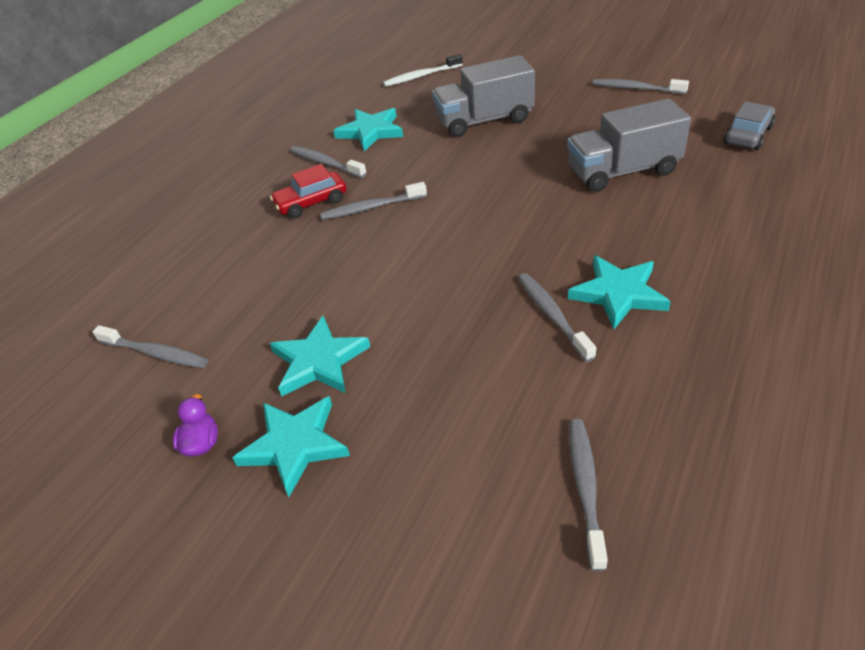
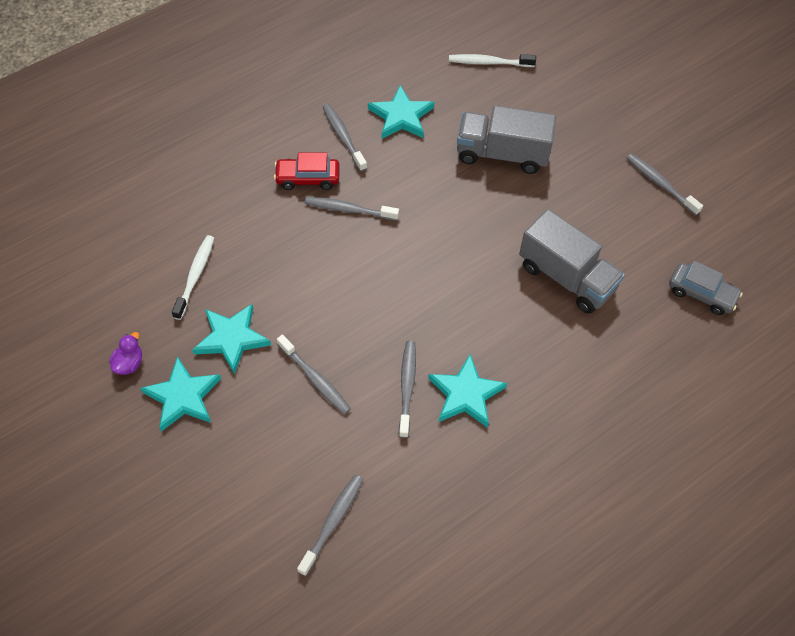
camera: 20 degrees right, 15 degrees up
(155, 353) = (131, 272): grey toothbrush -> grey toothbrush (315, 379)
(237, 325) = (195, 276): none -> white toothbrush
(623, 171) = (566, 277): grey truck -> grey truck turned 150 degrees counterclockwise
(748, 135) = (701, 294): grey car -> grey car turned 60 degrees clockwise

